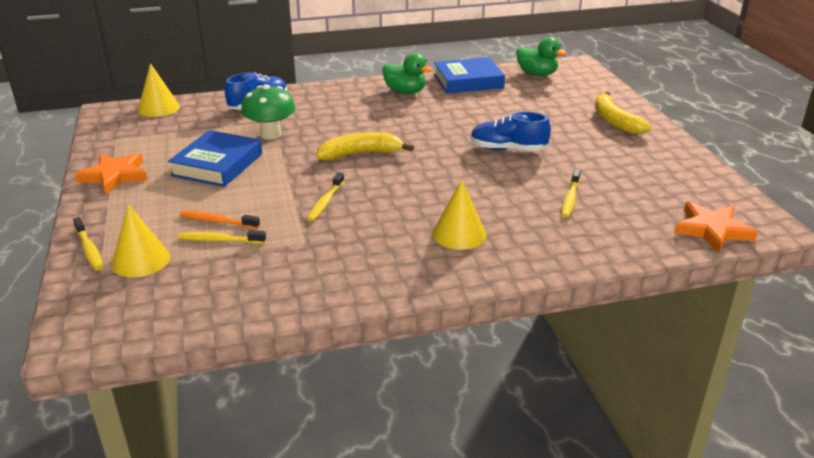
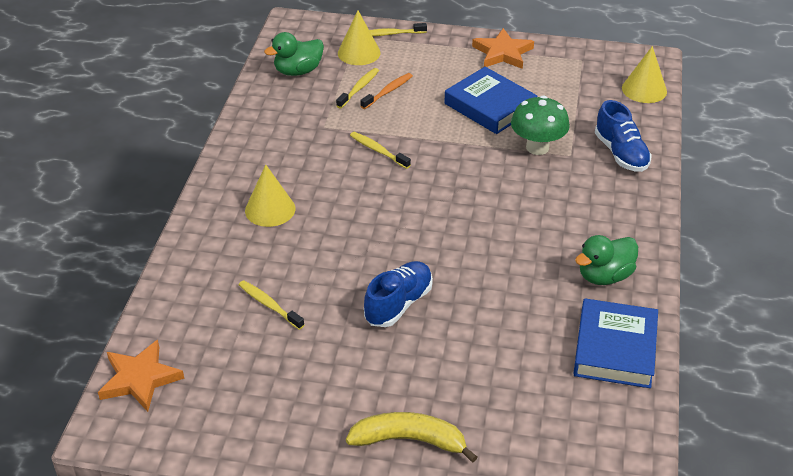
camera: 115 degrees right, 10 degrees up
(360, 154) = (456, 194): yellow banana -> none
(537, 74) = (608, 436): green duck -> green duck (298, 71)

